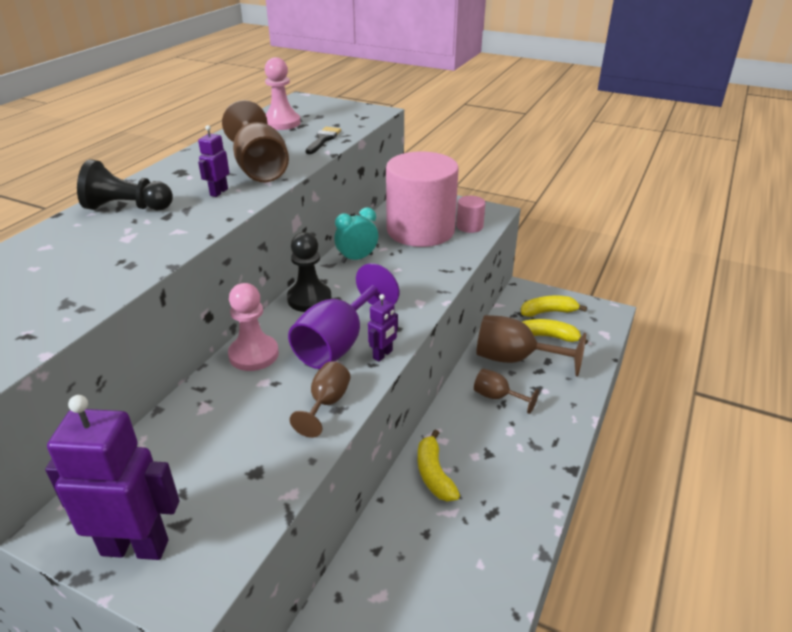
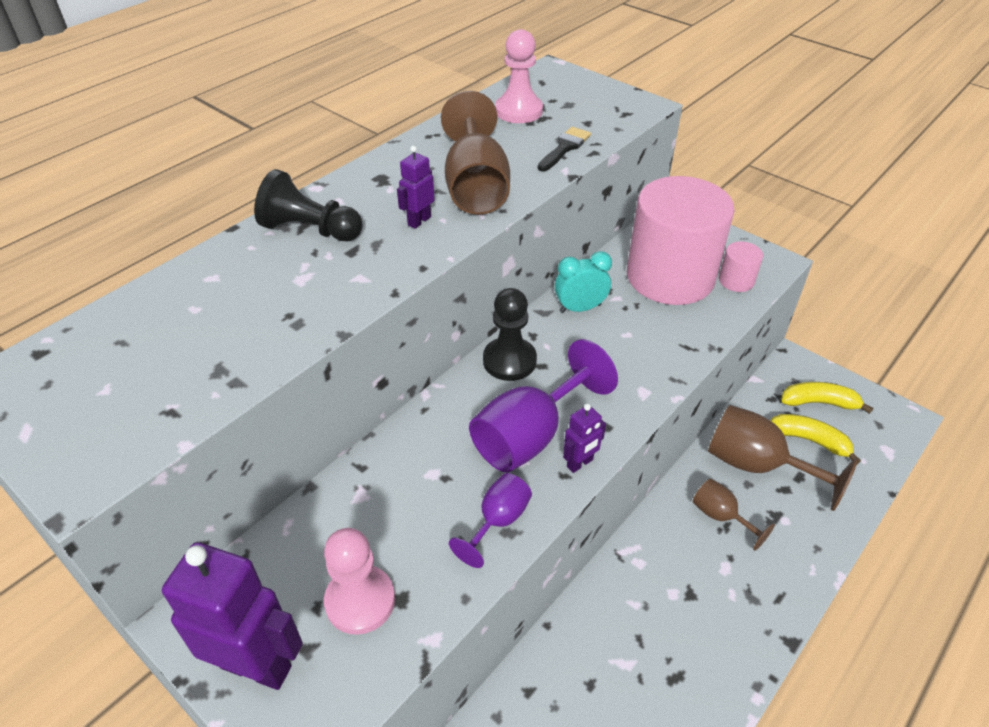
camera: 15 degrees right, 10 degrees up
(254, 354) = (429, 431): pink pawn -> pink pawn (360, 601)
(326, 403) = (498, 521): brown goblet -> purple goblet
(434, 474) = (617, 607): yellow banana -> none

